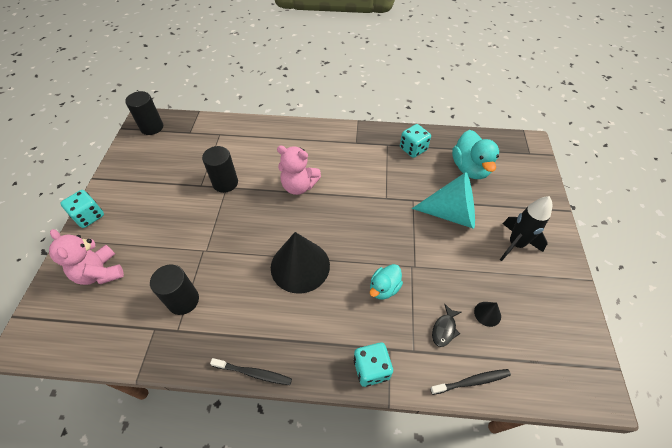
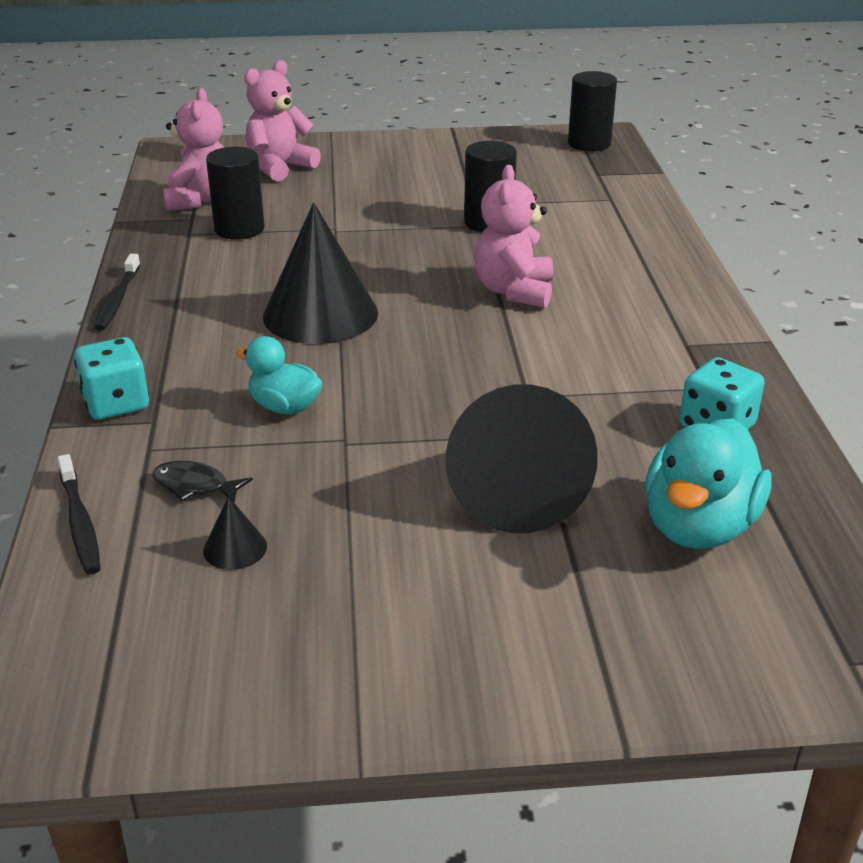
camera: 80 degrees right, 20 degrees down
(89, 216) = (377, 140): turquoise dice -> none
(128, 323) = (200, 200): none -> pink teddy bear
(451, 213) = (516, 493): turquoise cone -> black cone
(470, 168) = (699, 526): turquoise duck -> turquoise duck turned 45 degrees counterclockwise
(515, 244) = (449, 605): black rocket -> none

